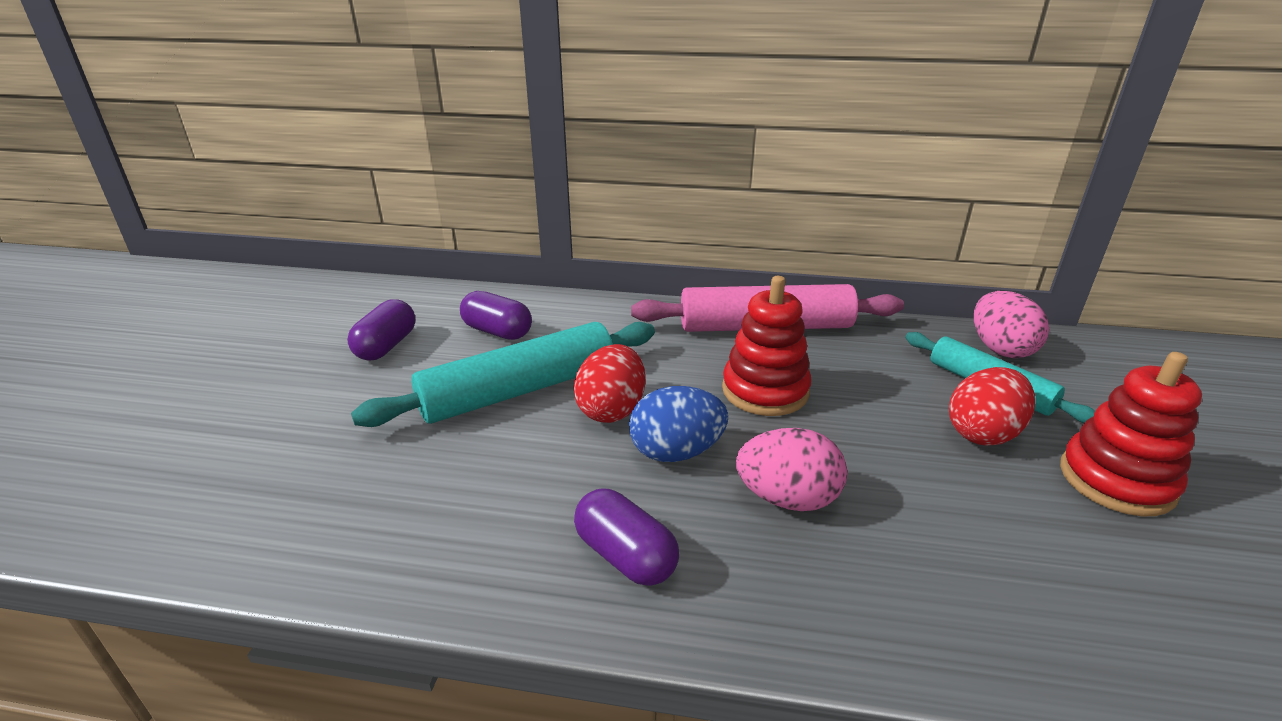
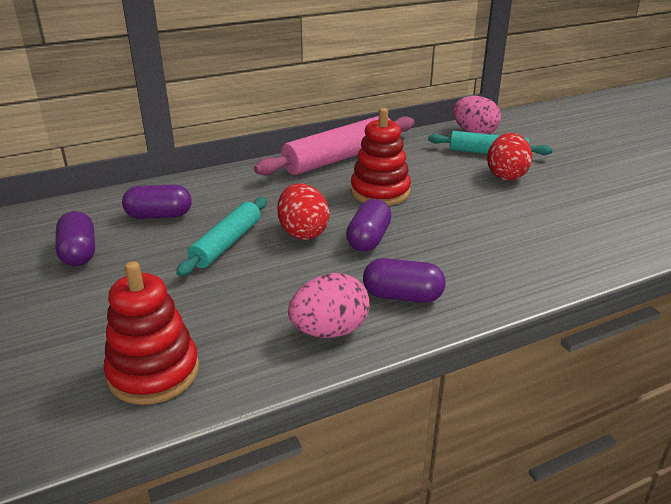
camera: 35 degrees left, 0 degrees up
(519, 390) = (227, 243): turquoise rolling pin -> turquoise rolling pin, size x0.63
(676, 452) = (368, 239): blue egg -> purple capsule
(787, 498) = (451, 238): pink egg -> pink egg (329, 331)
(1116, 480) = (577, 176): red stacking toy -> red stacking toy (154, 372)

